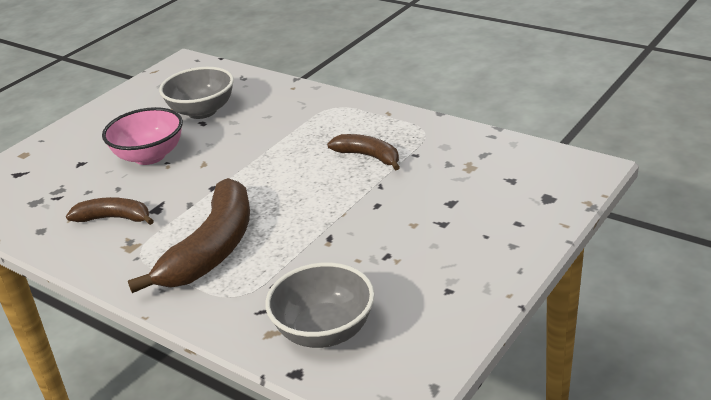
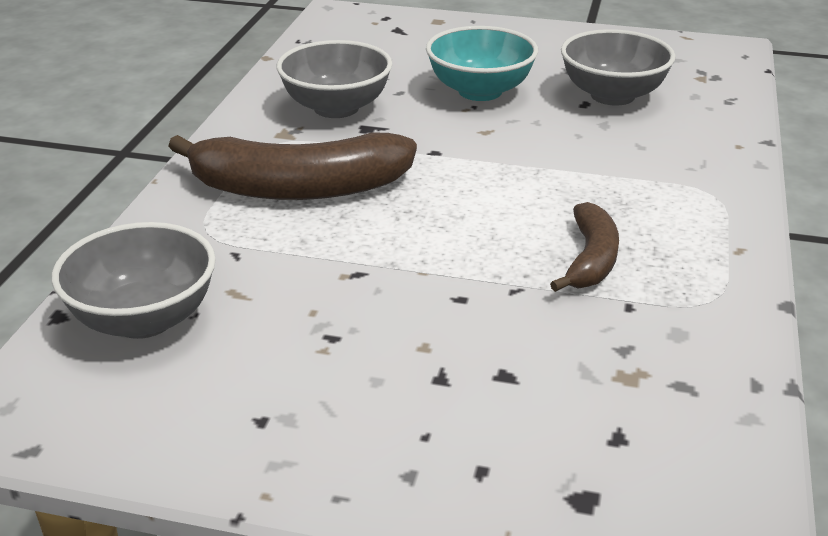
camera: 65 degrees right, 0 degrees up
(114, 218) = (336, 108): brown banana -> grey bowl
(150, 156) = (480, 91): pink bowl -> turquoise bowl

